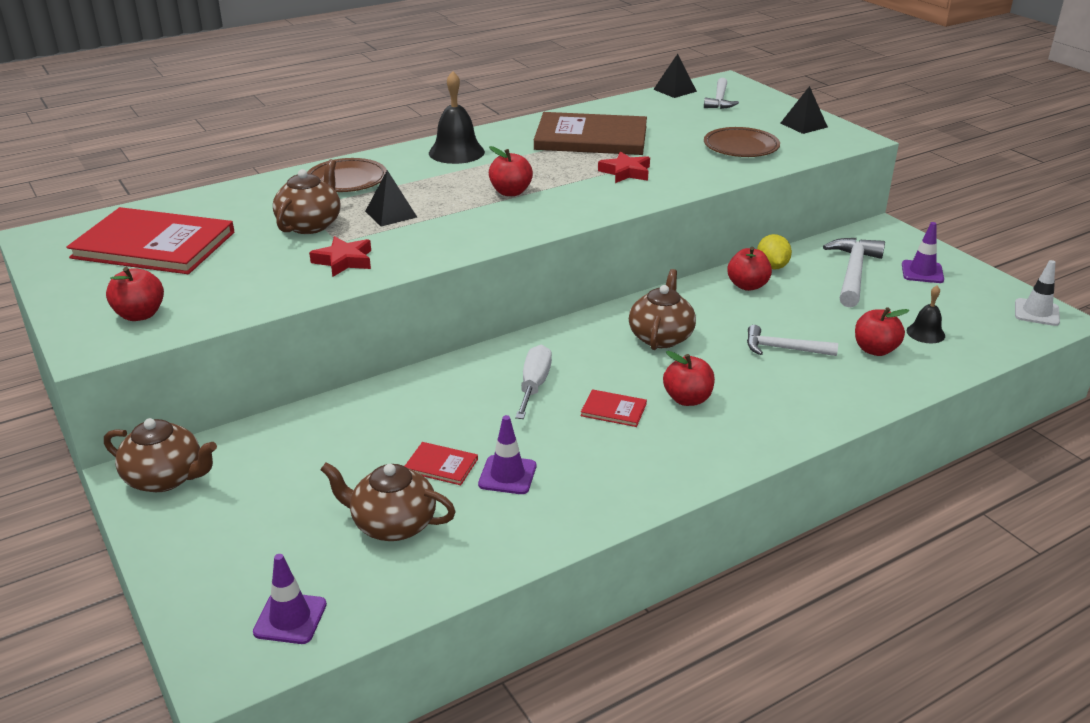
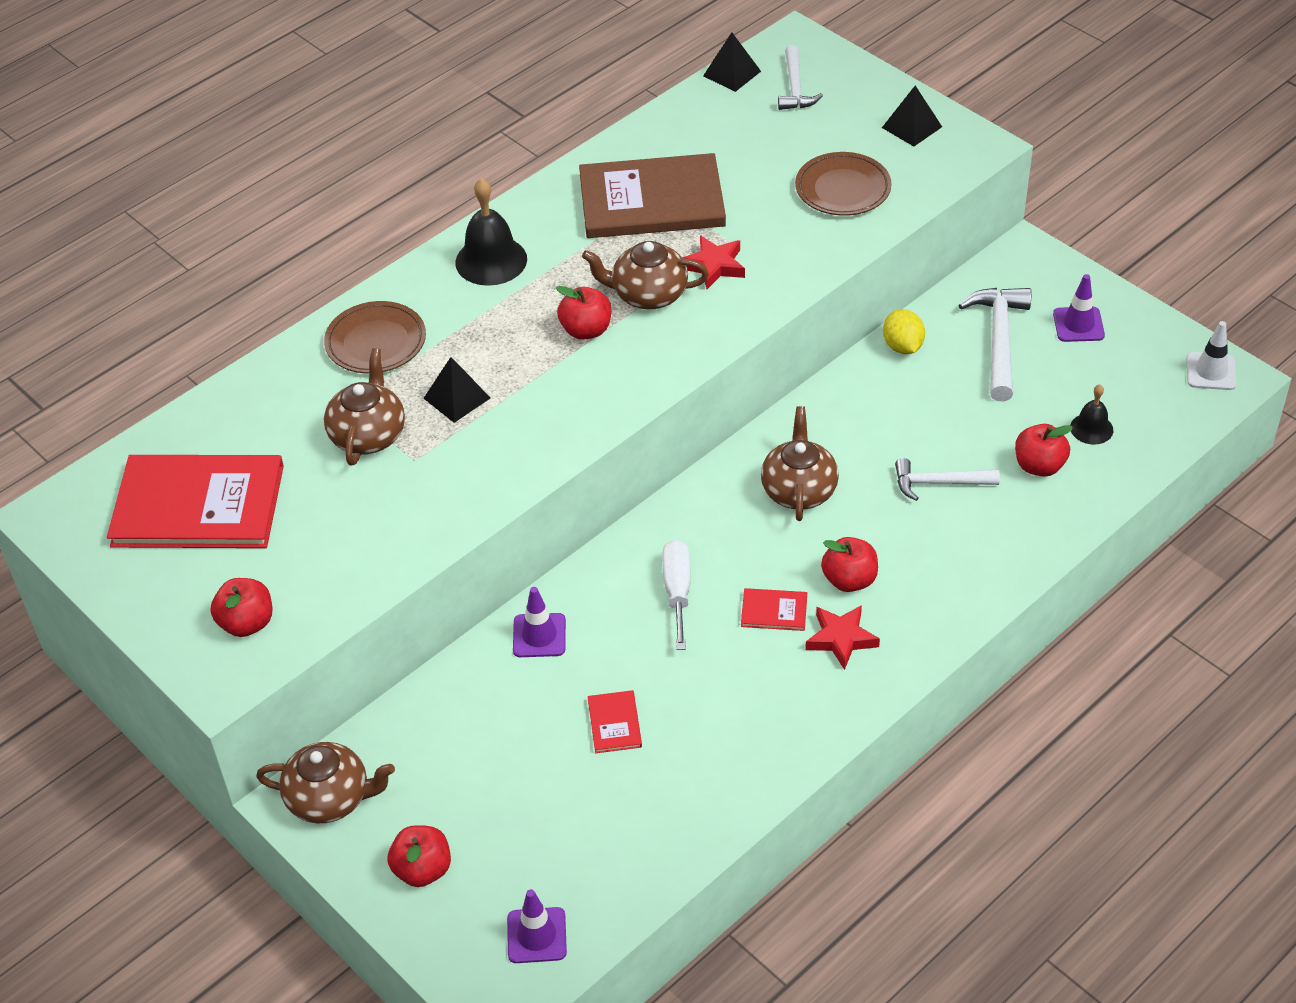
camera: 10 degrees left, 15 degrees up
(344, 261) = (436, 492): red star -> red star (841, 639)
(393, 524) = (593, 808): brown teapot -> brown teapot (648, 295)
(441, 465) = (614, 723): red book -> red book turned 75 degrees clockwise
(507, 475) = (688, 722): purple traffic cone -> purple traffic cone (539, 635)
(747, 285) = (880, 385): red apple -> red apple (422, 869)

